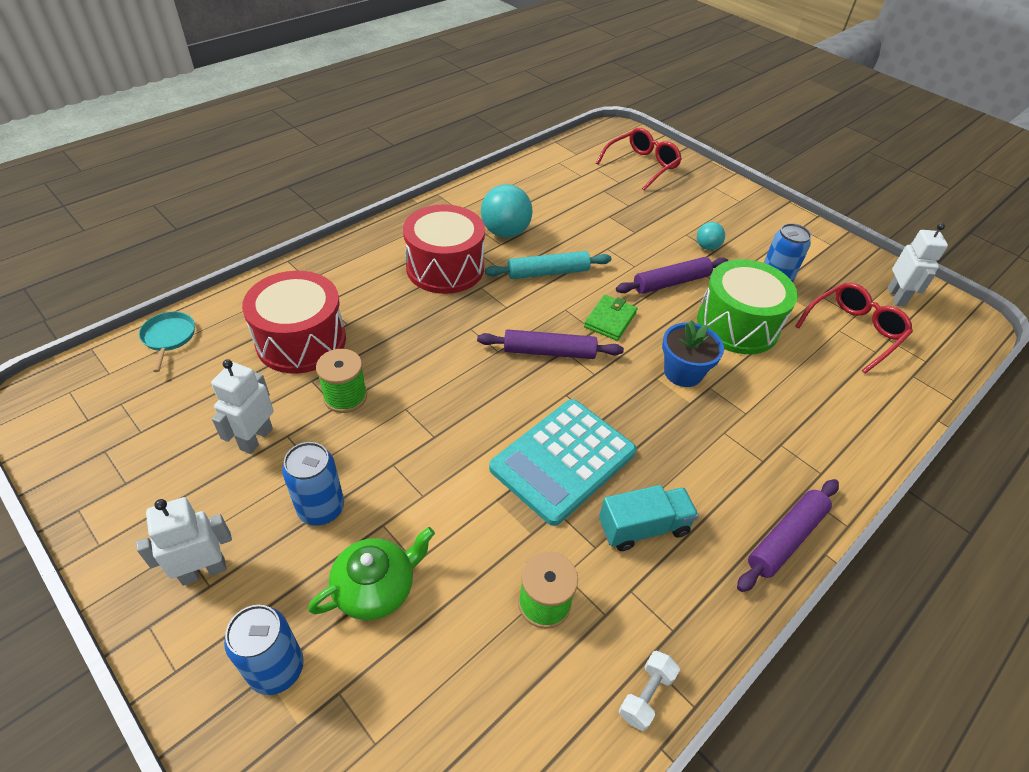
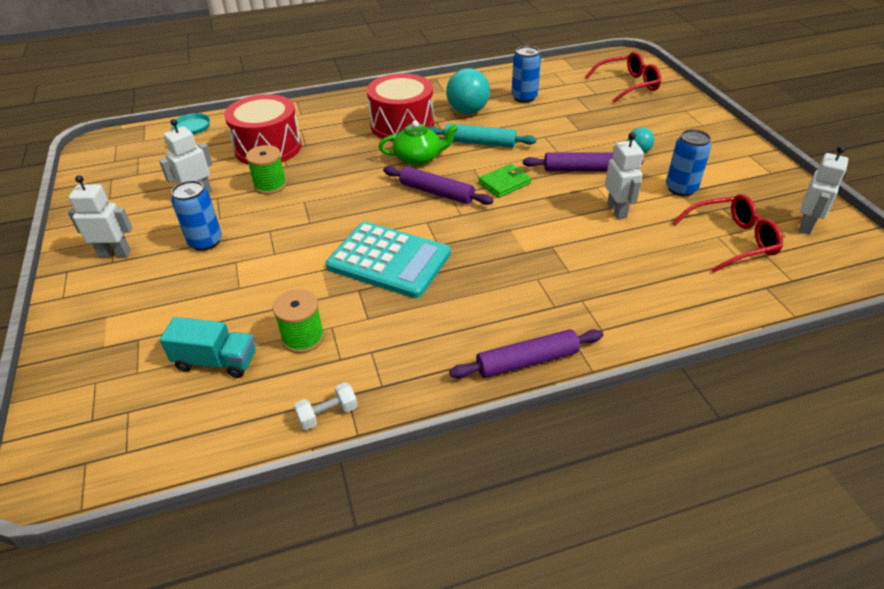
camera: 30 degrees right, 5 degrees down
(276, 669) = (114, 315): blue can -> blue can (524, 97)
(376, 587) = (203, 293): green teapot -> green teapot (418, 158)
(563, 460) = (389, 260): turquoise calculator -> turquoise calculator turned 135 degrees counterclockwise
(643, 527) = (414, 318): turquoise truck -> turquoise truck (216, 361)
(683, 372) = (536, 231): blue flower pot -> none
(737, 325) = (617, 210): green drum -> white robot

